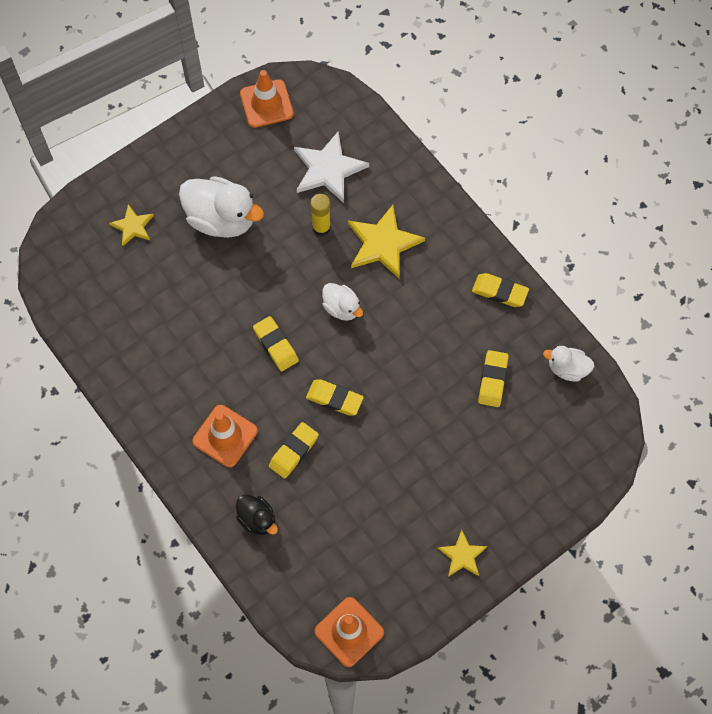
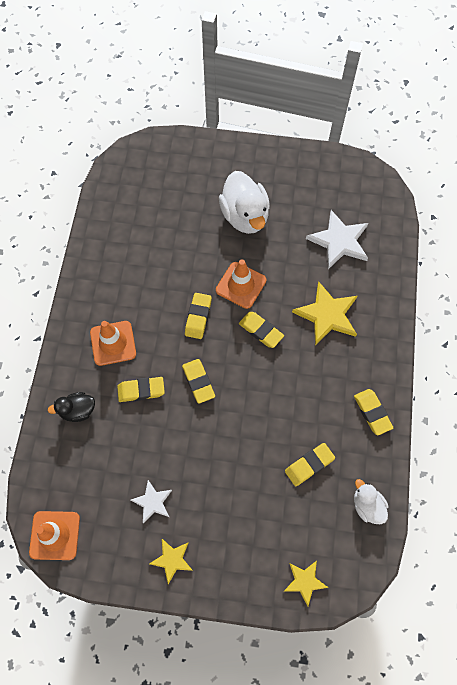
camera: 45 degrees right, 0 degrees up
(132, 226) = (190, 177): yellow star -> yellow star (304, 581)
(257, 519) = (78, 410): black duck -> black duck turned 75 degrees clockwise
(266, 104) = (341, 172): orange traffic cone -> orange traffic cone (241, 285)
(321, 227) = (299, 272): yellow glue stick -> none
(342, 308) = (261, 331): white duck -> yellow eraser
(400, 528) = (152, 502): none -> white star

